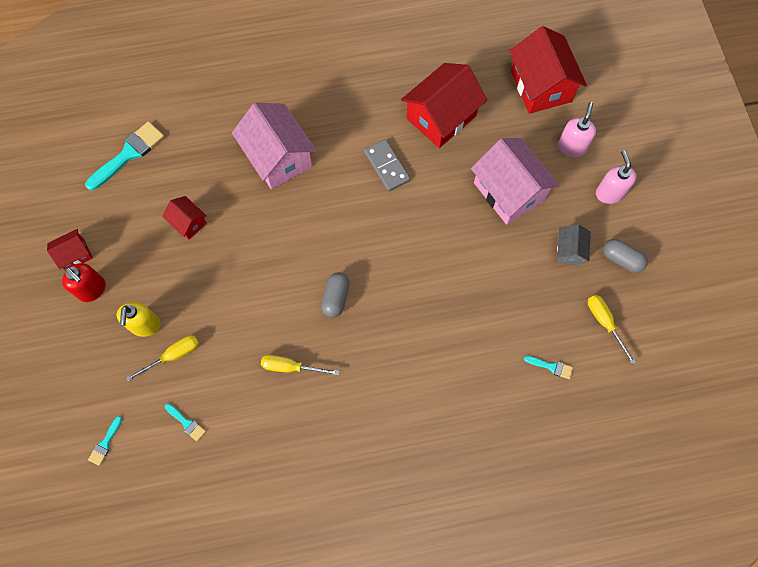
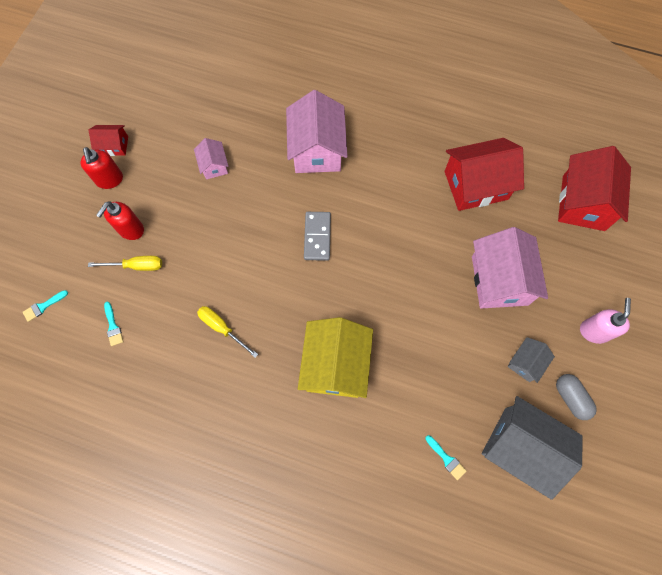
camera: 30 degrees right, 0 degrees up
(129, 154) = (202, 88): turquoise brush -> none
(145, 325) = (131, 230): yellow soap dispenser -> red soap dispenser
(188, 222) = (214, 165): red house -> pink house
(336, 298) = (293, 291): grey capsule -> none
(386, 166) = (403, 203): grey domino -> grey domino (317, 237)
(412, 342) = (335, 365): none -> yellow house
(571, 147) = (581, 271): pink soap dispenser -> none
(604, 323) = (520, 447): yellow screwdriver -> grey house

